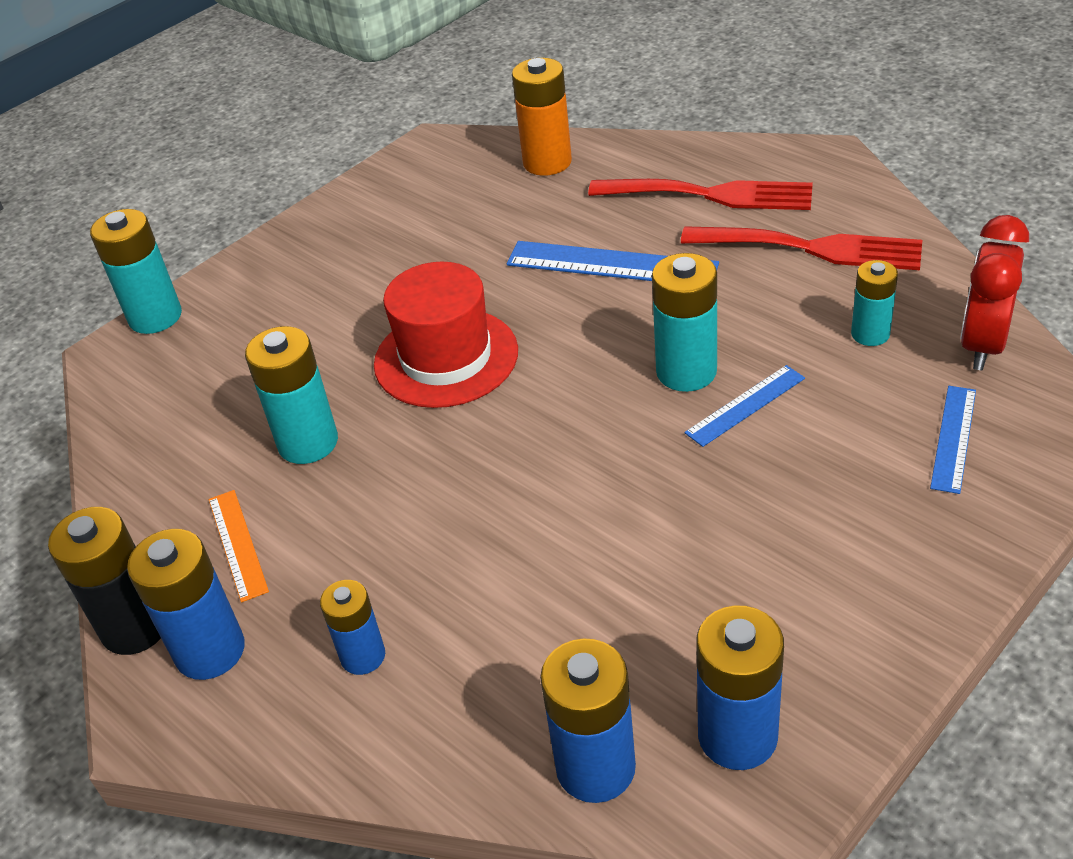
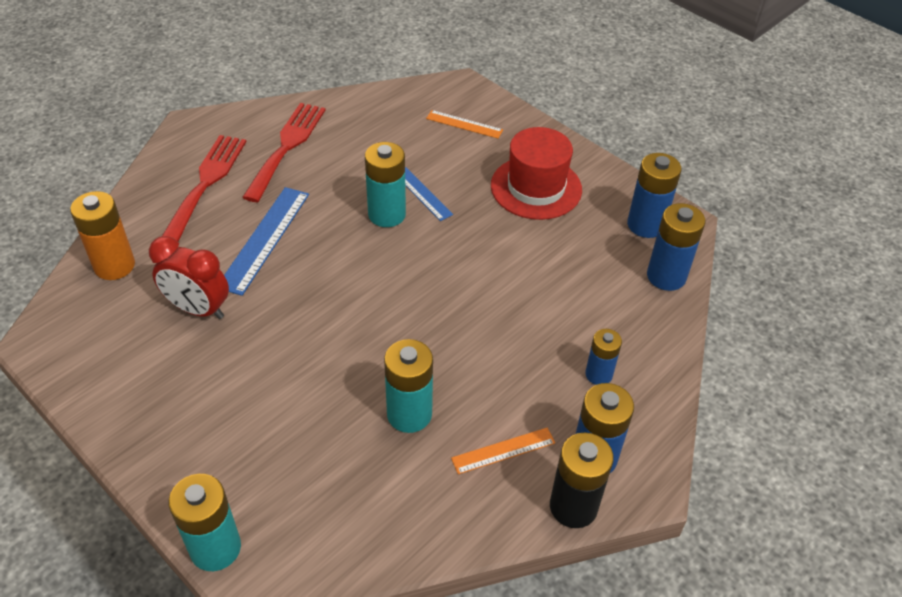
camera: 95 degrees left, 5 degrees up
(446, 358) = (338, 333): red hat -> red hat (536, 187)
(870, 334) = (375, 137): turquoise battery -> none
(953, 438) = (464, 124): blue ruler -> orange ruler
(982, 345) = (396, 101): red clock -> red clock (198, 309)

